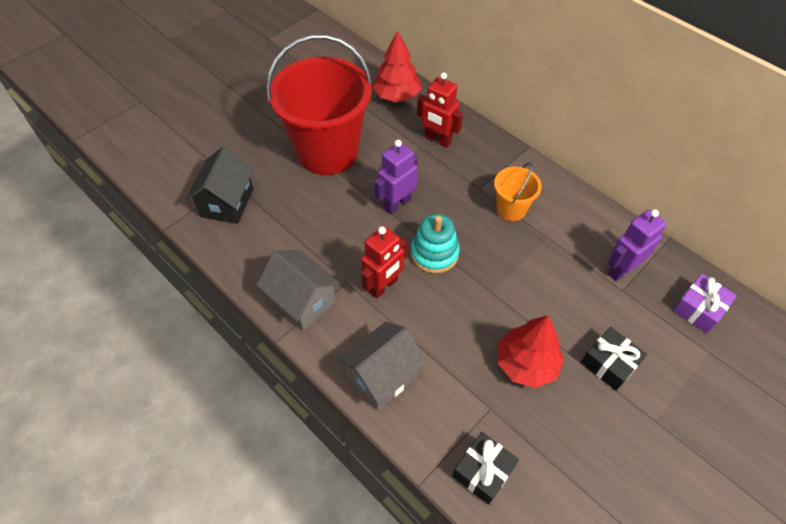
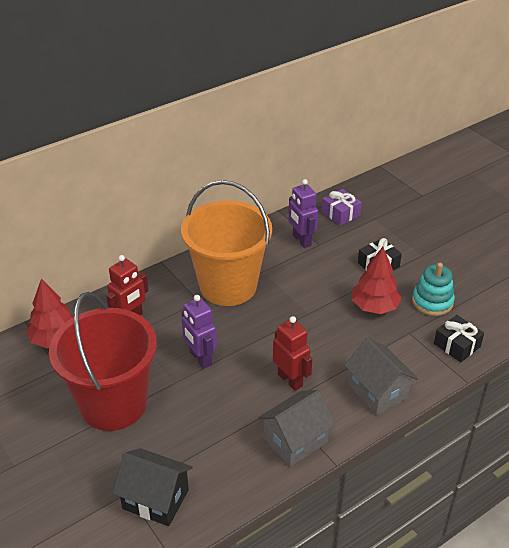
camera: 80 degrees left, 15 degrees down
(434, 253) = (262, 341): turquoise stacking toy -> turquoise stacking toy (432, 301)
(511, 209) = (228, 286): orange bucket -> orange bucket, size x2.20

